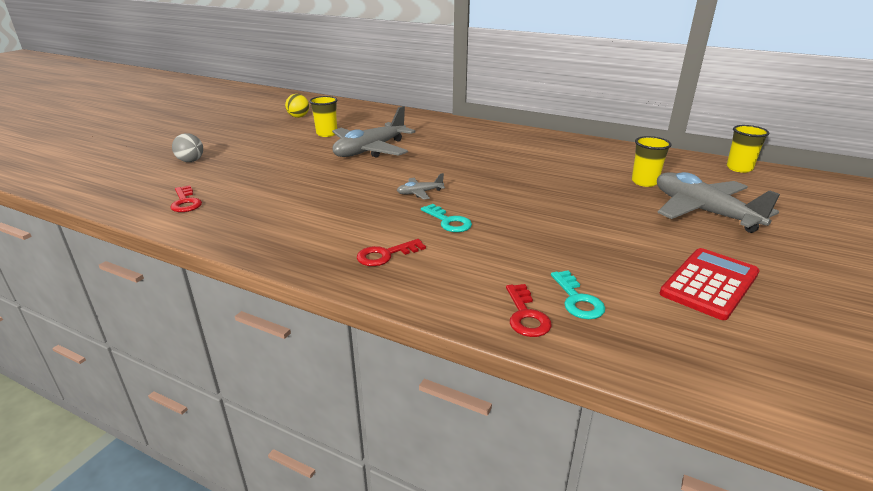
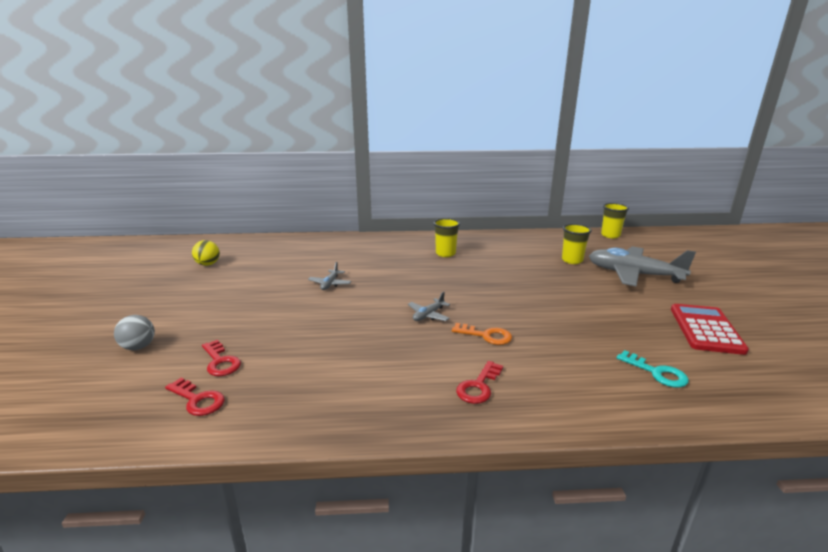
camera: 30 degrees left, 5 degrees down
(327, 134) = (263, 276): yellow cup -> yellow cup (445, 253)
(370, 150) = (330, 284): grey plane -> grey plane, size x0.44
(448, 221) = (486, 335): turquoise key -> orange key
(526, 315) = (645, 400): red key -> red key (220, 362)

